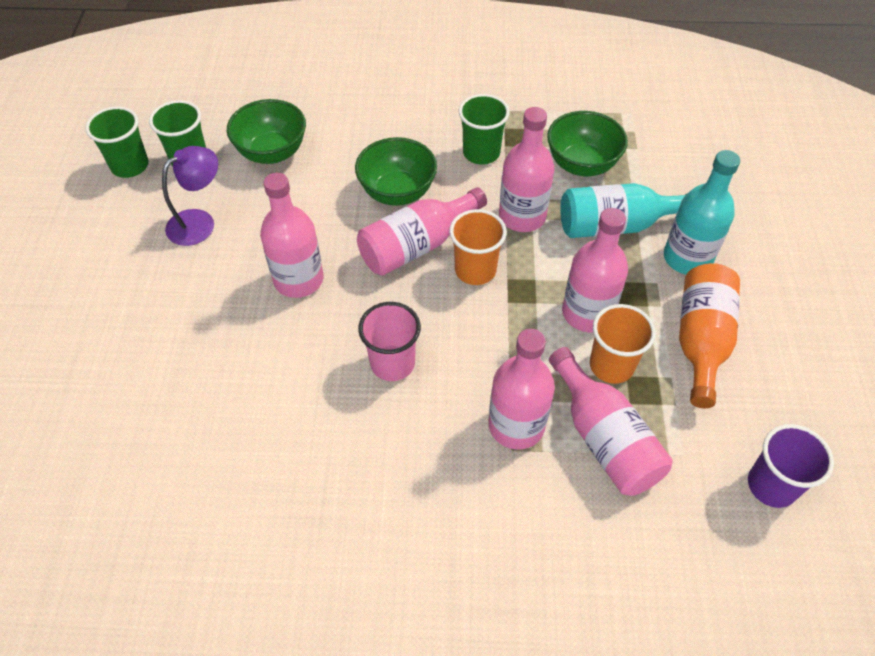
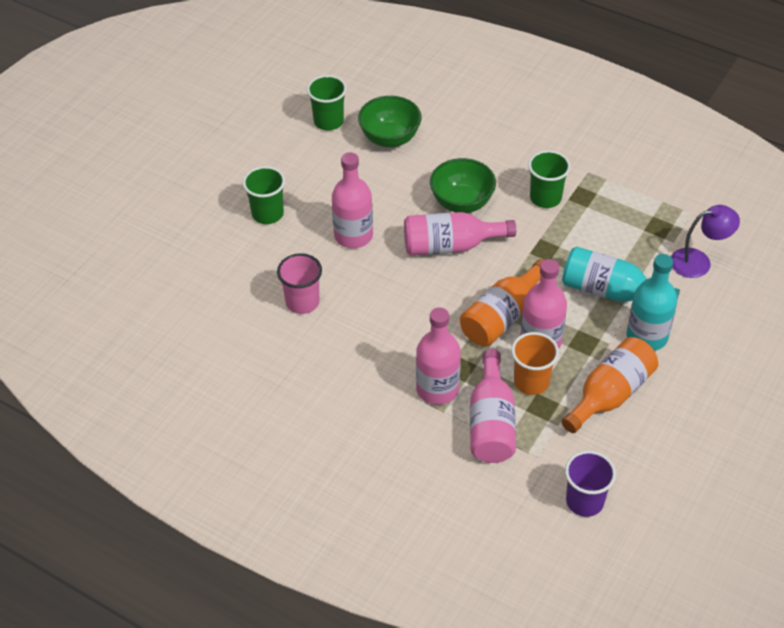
camera: 30 degrees right, 5 degrees down
(130, 166) = (285, 110): green cup -> green cup (267, 214)
(199, 222) = (310, 169): purple lamp -> purple lamp (698, 261)
(392, 363) = (381, 316): pink cup -> pink cup (302, 302)
(475, 270) = (480, 280): orange cup -> none
(522, 216) = (542, 256): pink bottle -> none
(528, 303) = (502, 317): none -> orange bottle
(581, 164) = (618, 237): green bowl -> none

